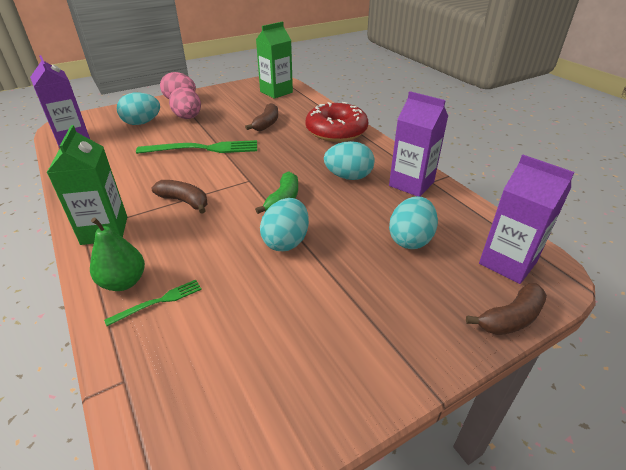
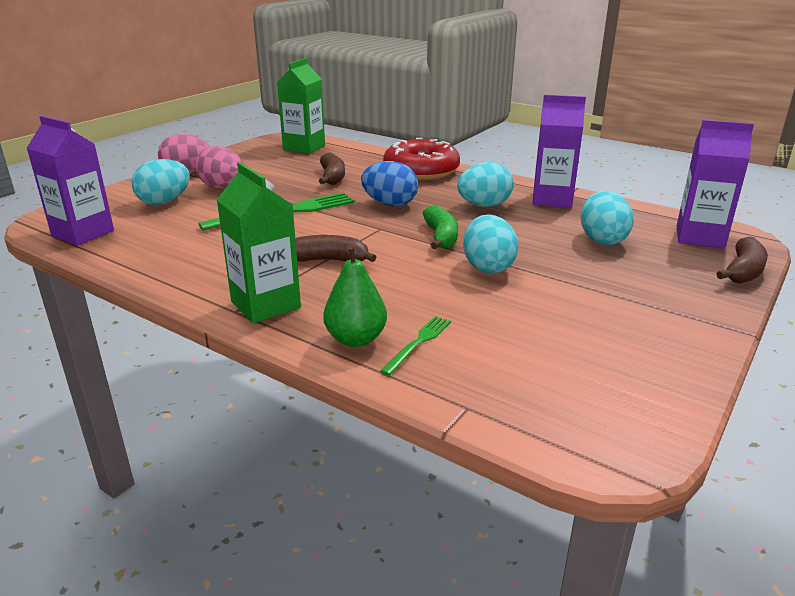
camera: 25 degrees left, 10 degrees down
(280, 158) = (390, 204): none -> blue egg

